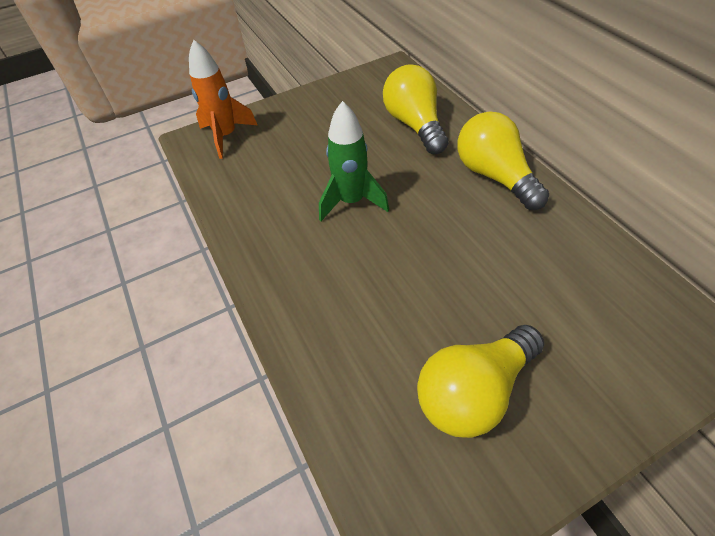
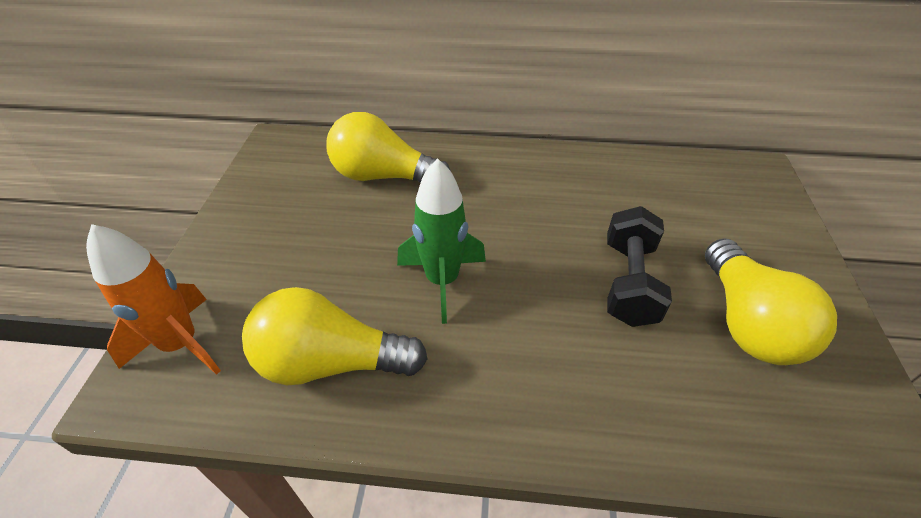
camera: 60 degrees left, 5 degrees down
(444, 297) = (629, 282): none -> black dumbbell
(494, 176) = (508, 169): yellow light bulb -> yellow light bulb (330, 362)

